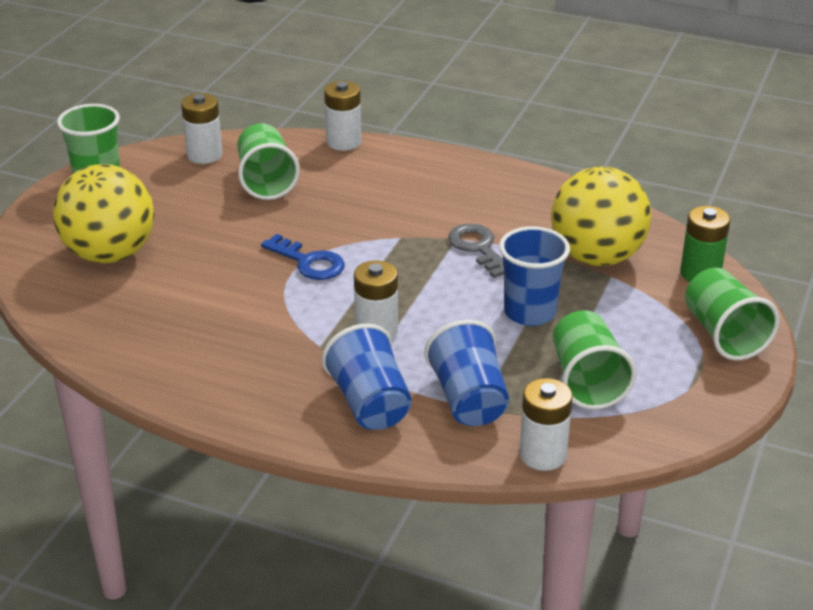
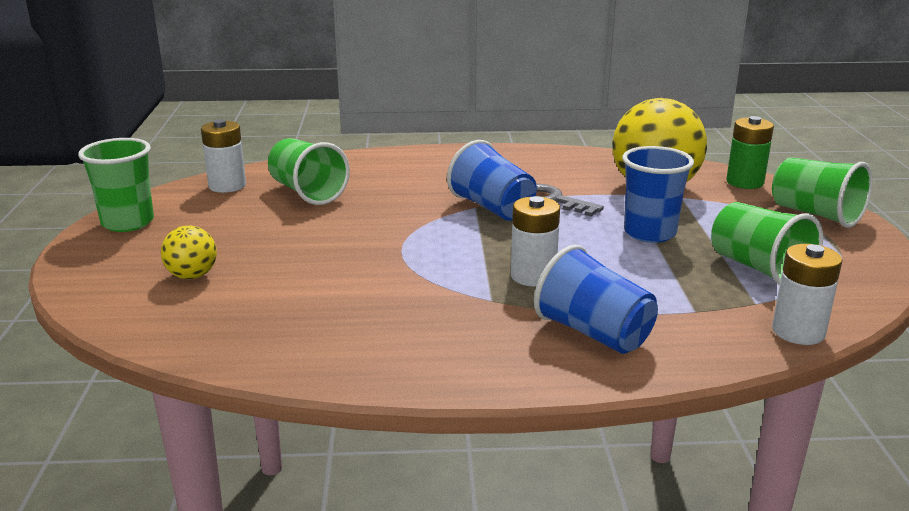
camera: 25 degrees left, 10 degrees down
(110, 254) = (192, 276): yellow ball -> yellow ball, size x0.48
(309, 262) = (410, 240): blue key -> none
(343, 142) = (353, 156): white battery -> none
(468, 399) = (679, 307): blue cup -> blue cup (492, 208)

